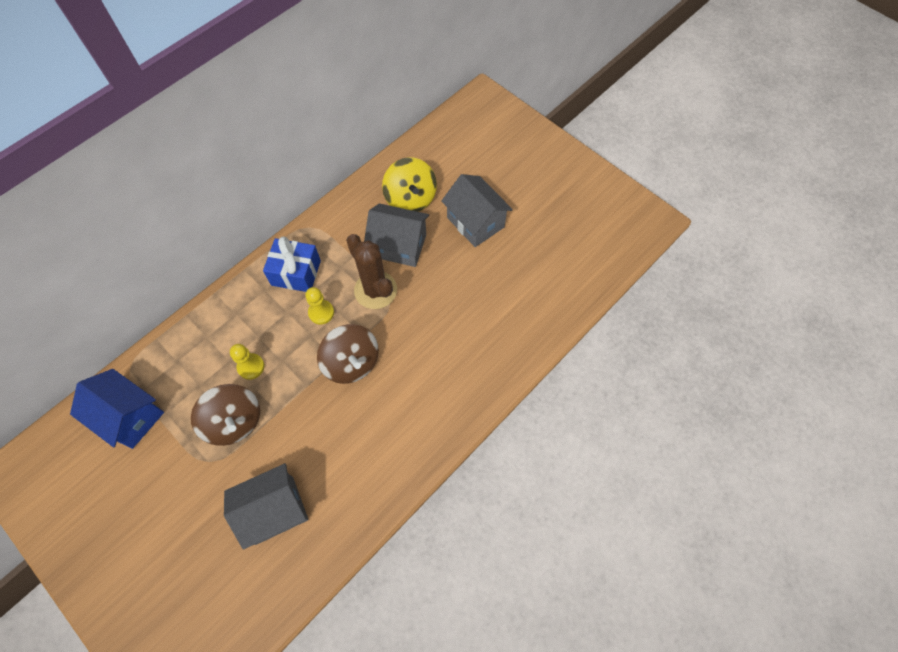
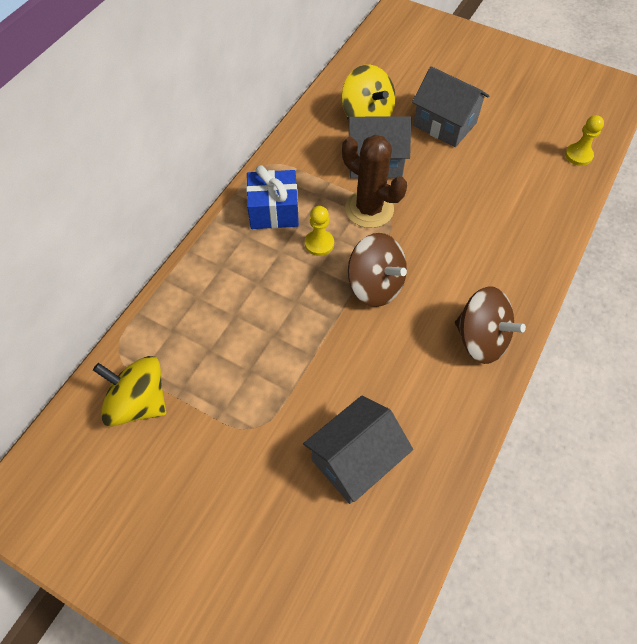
camera: 15 degrees left, 5 degrees down
(130, 416) = (139, 402): blue house -> yellow spinning top
(234, 421) = (267, 377): brown spinning top -> brown spinning top (481, 339)
(251, 367) = (263, 316): yellow pawn -> yellow pawn (578, 155)

